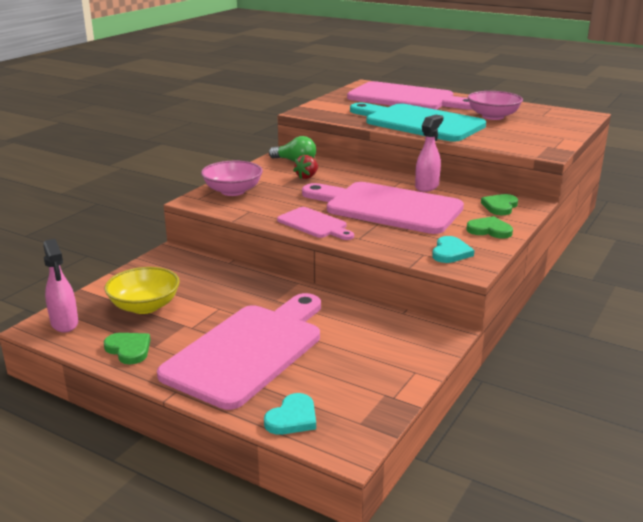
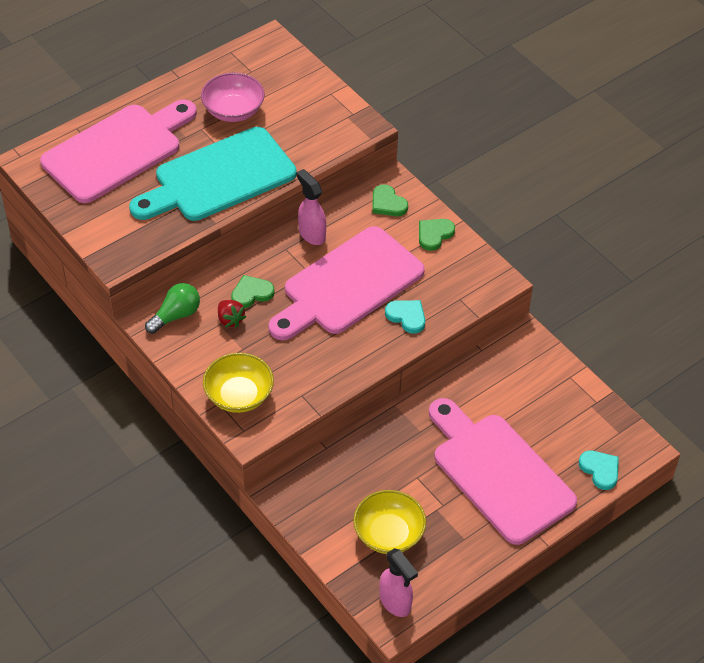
camera: 70 degrees left, 25 degrees up
(64, 324) = (395, 602): pink spray bottle -> pink spray bottle turned 60 degrees clockwise
(129, 349) = (462, 558): green heart -> green heart (251, 293)
(233, 191) = (239, 395): pink bowl -> yellow bowl
(314, 224) = (360, 353): pink cutting board -> none
(450, 252) = (465, 280): turquoise heart -> turquoise heart (407, 316)

